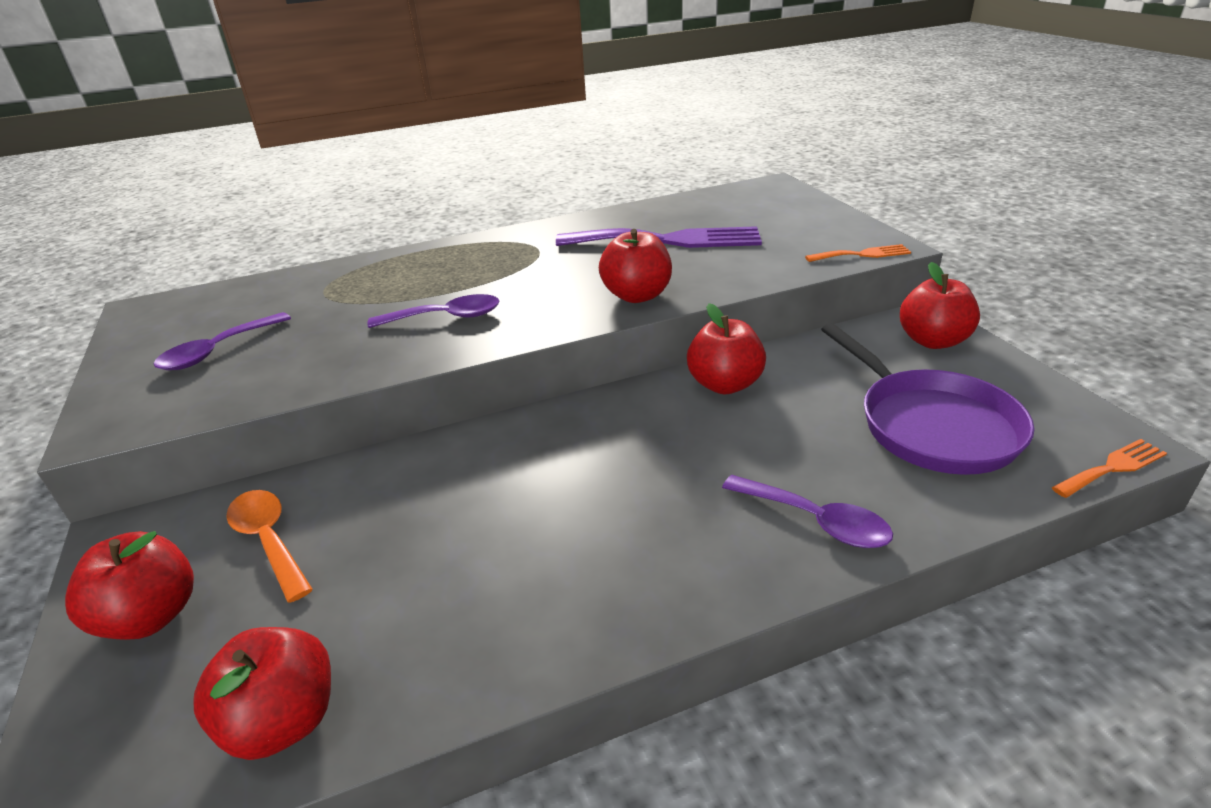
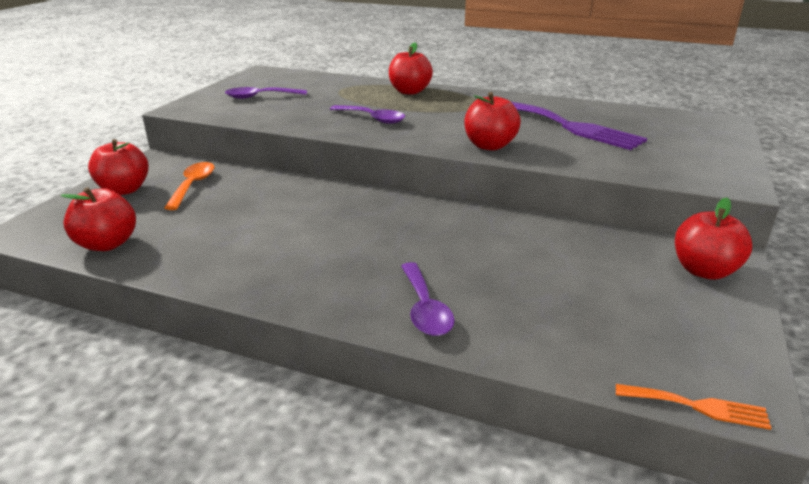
camera: 40 degrees right, 5 degrees down
(724, 384) = (498, 225): red apple -> red apple (409, 91)
(862, 254) = (700, 181): orange fork -> none
(931, 425) = (597, 310): purple pan -> none

